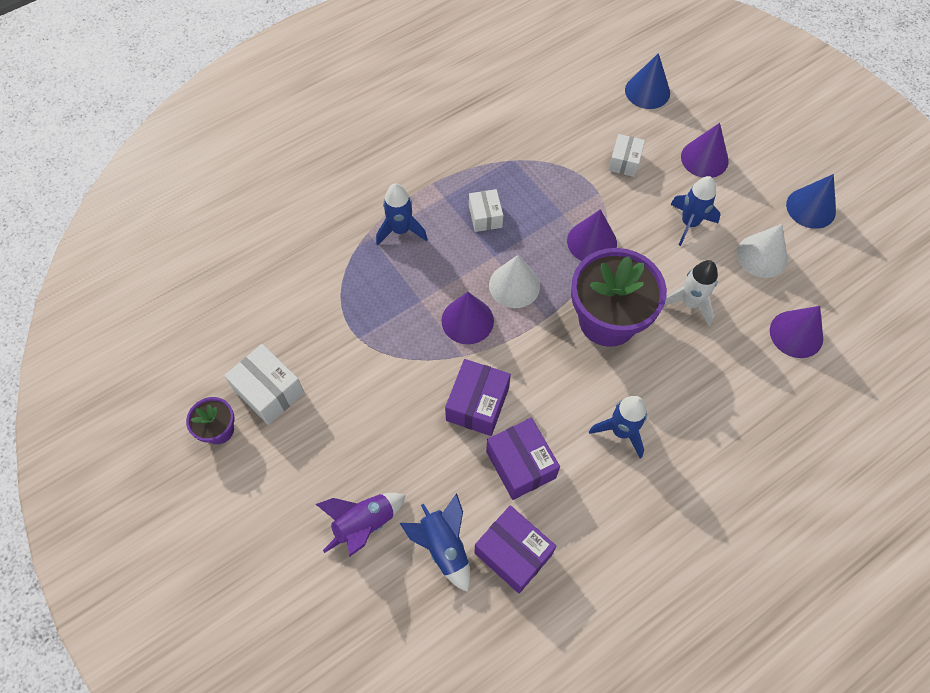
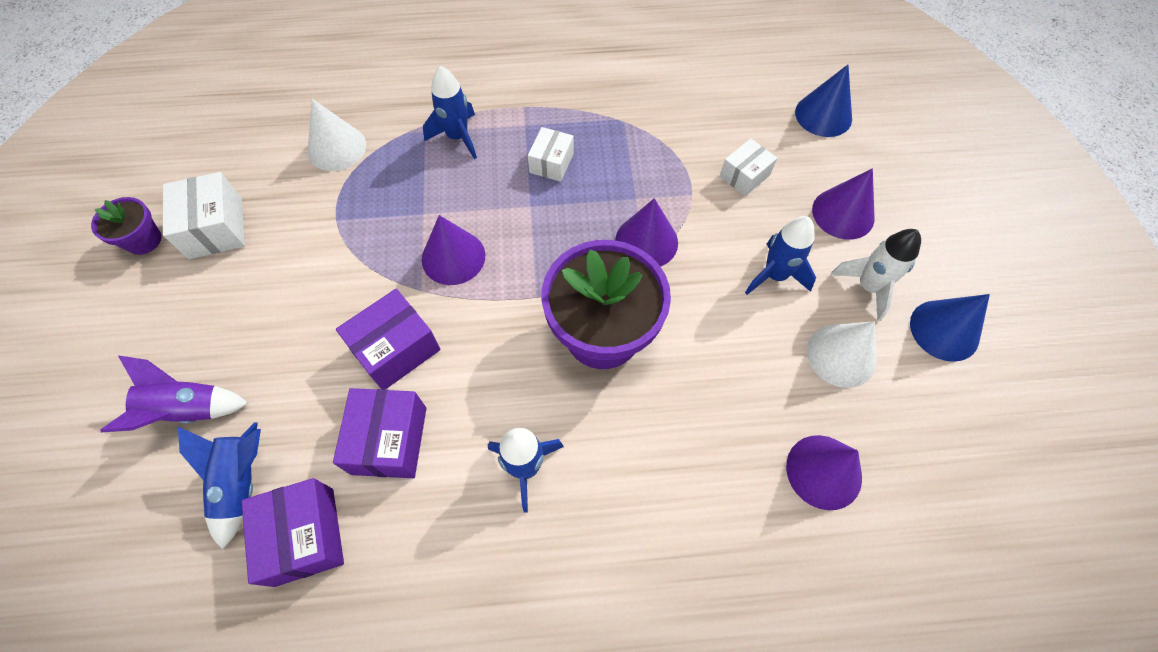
camera: 30 degrees right, 0 degrees up
(514, 285) = (529, 246): white cone -> white cone (337, 148)
(689, 303) = (712, 364): white rocket -> white rocket (868, 287)

